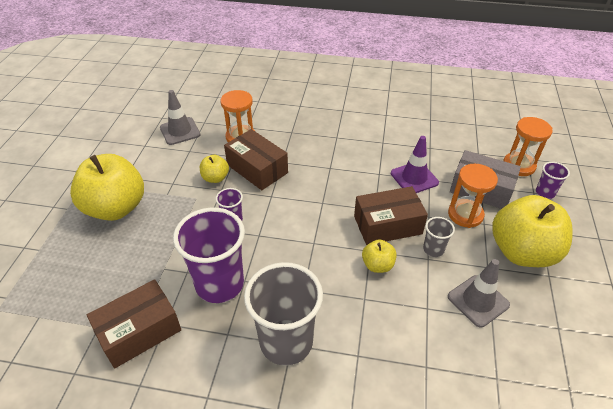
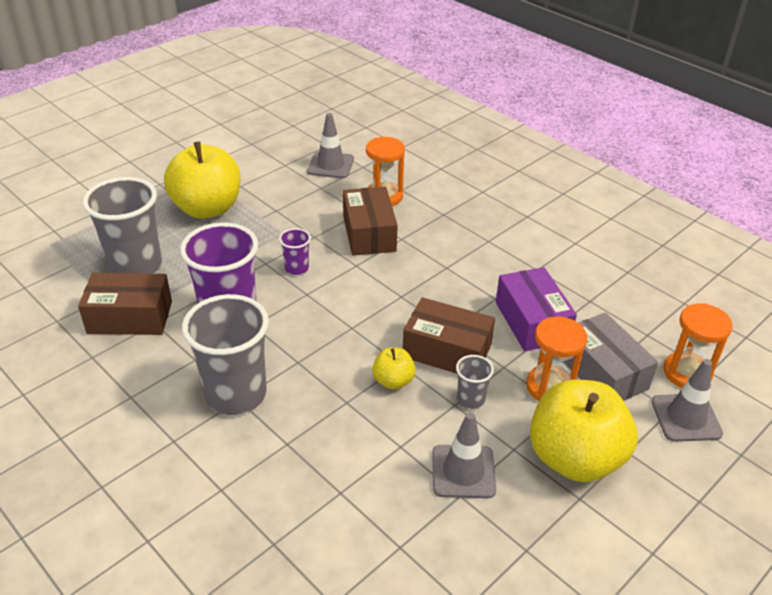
camera: 35 degrees right, 5 degrees down
(101, 286) = (136, 266): none -> grey cup
(215, 178) = (320, 223): yellow apple -> none
(414, 178) = (532, 322): purple traffic cone -> purple box
(545, 193) = (686, 418): purple cup -> grey traffic cone

